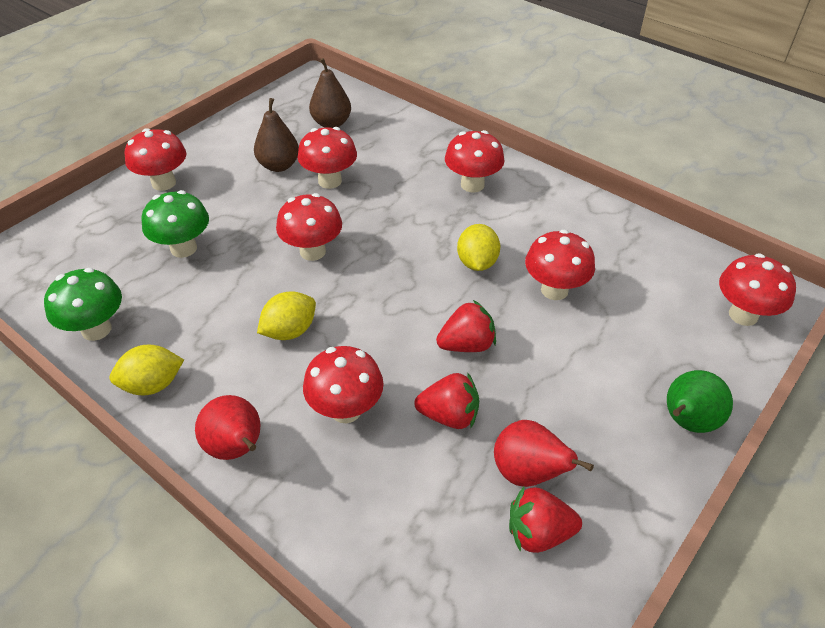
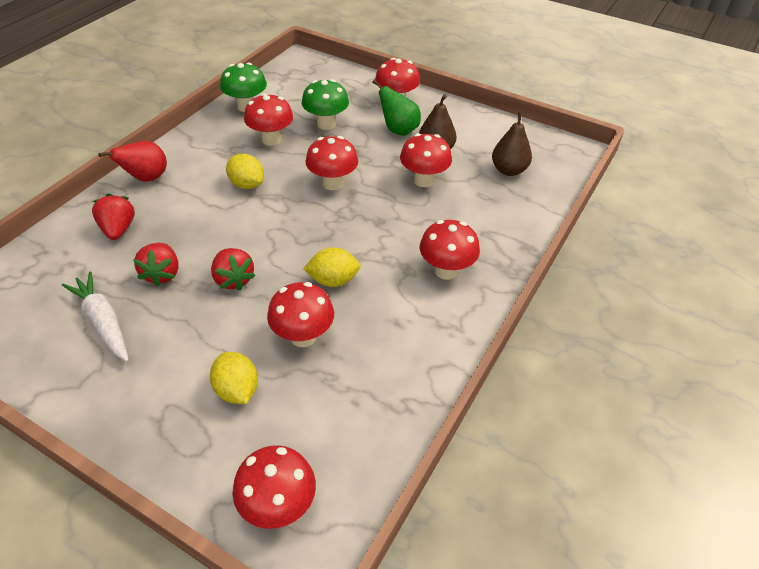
camera: 80 degrees right, 0 degrees up
(152, 385) = (200, 137): yellow lemon -> yellow lemon (237, 390)
(346, 410) = (172, 221): red mushroom -> red mushroom (271, 139)
(528, 473) = (103, 321): red pear -> white carrot
(538, 533) = (51, 329): red strawberry -> red strawberry (118, 229)
(686, 422) = (138, 434): green pear -> green pear (398, 130)

